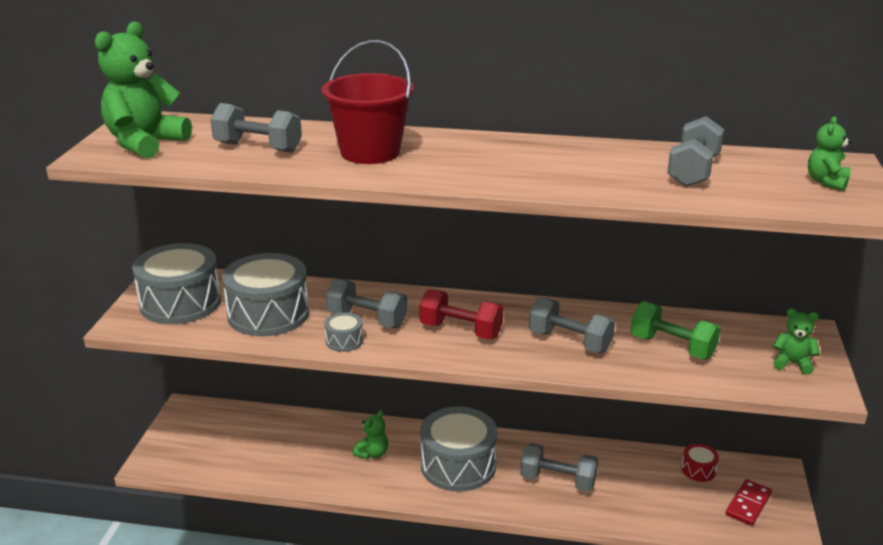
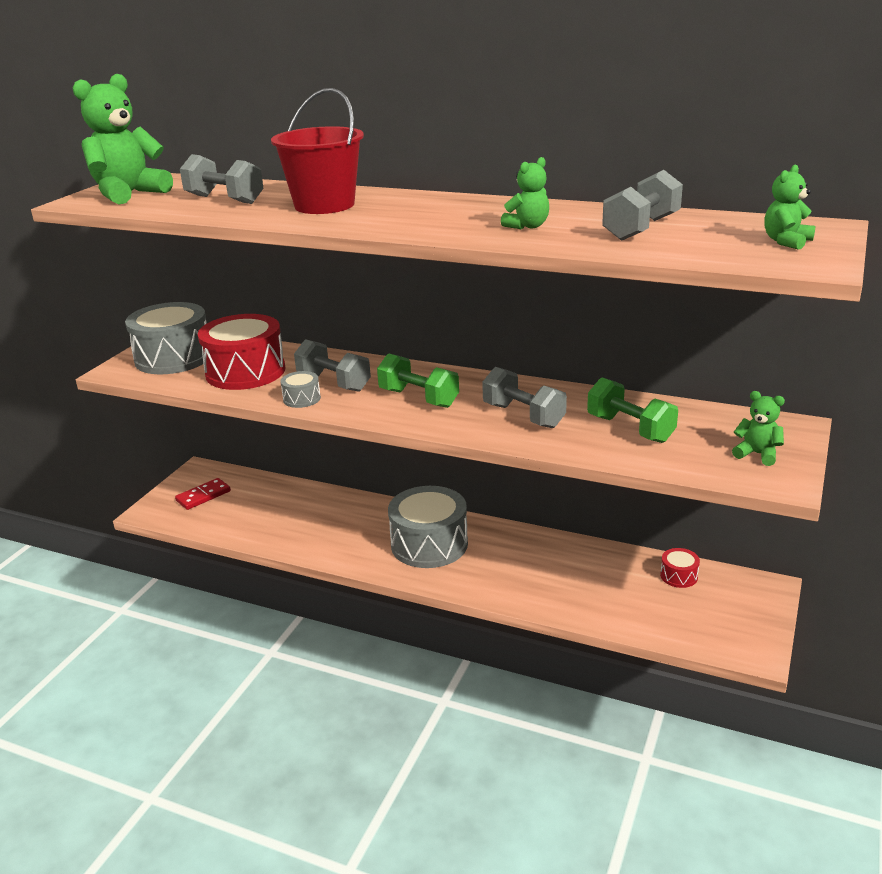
camera: 15 degrees right, 0 degrees up
(268, 314) = (245, 372): grey drum -> red drum
(372, 453) = (351, 525): green teddy bear -> green teddy bear (527, 226)
(461, 330) = (418, 398): red dumbbell -> green dumbbell
(558, 481) = (523, 569): grey dumbbell -> none
(748, 504) = (720, 615): red domino -> red domino (203, 496)

